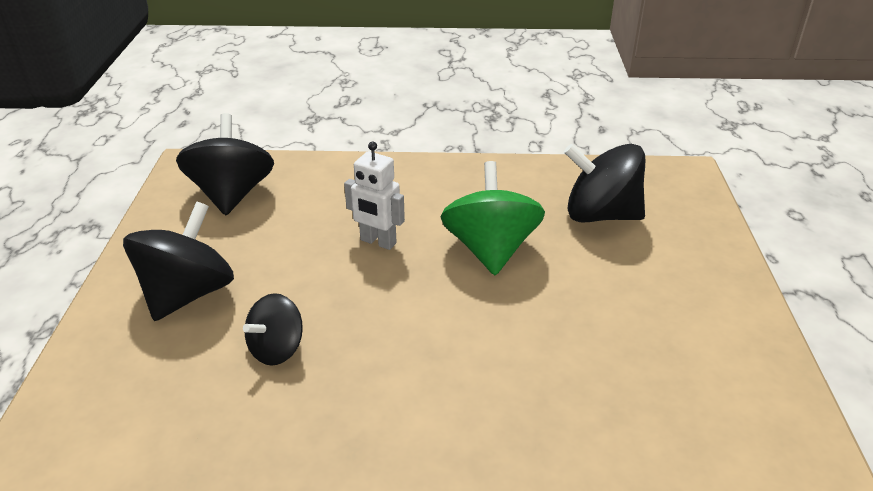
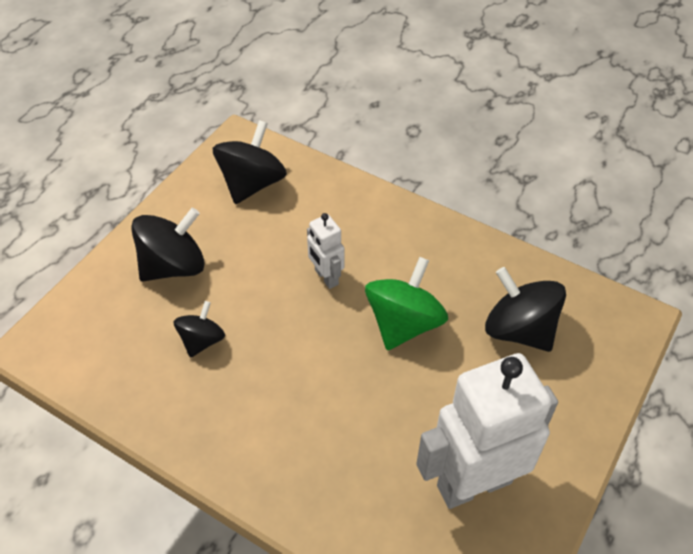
camera: 30 degrees right, 15 degrees up
(277, 349) = (202, 340): black spinning top -> black spinning top turned 135 degrees clockwise
(678, 350) = (473, 483): none -> white robot

